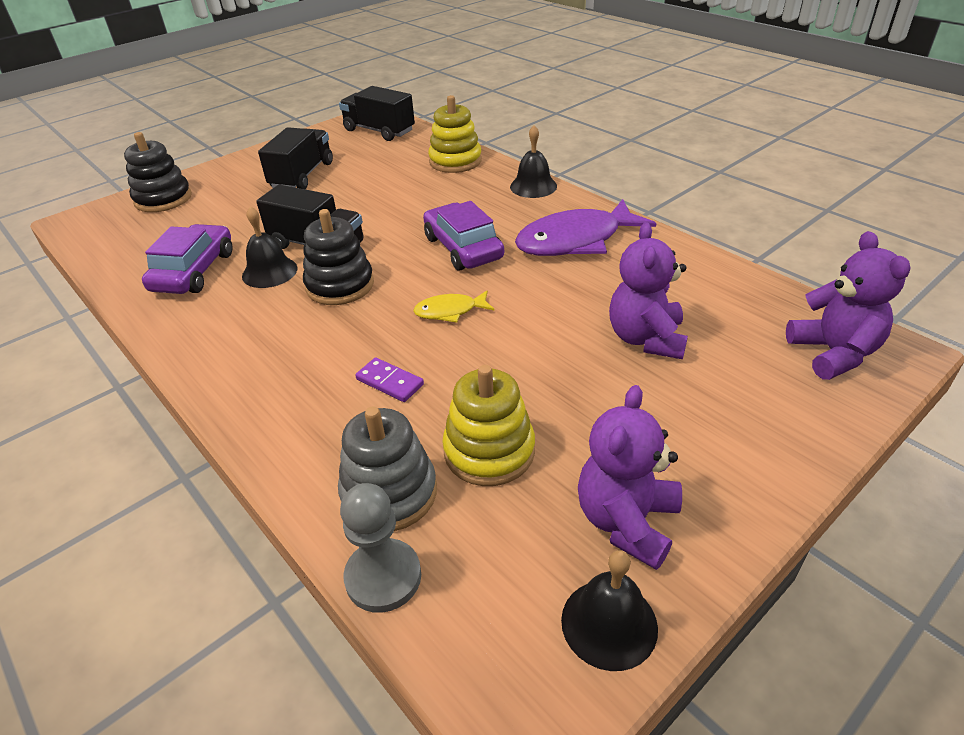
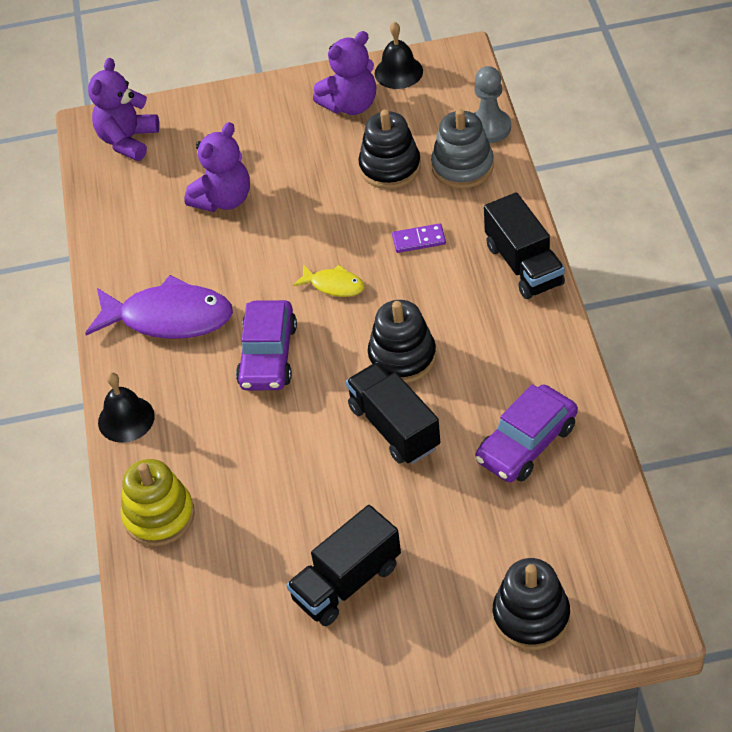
camera: 145 degrees left, 10 degrees up
(269, 272) = (456, 407): black bell -> none
(379, 131) = (189, 656): black truck -> black truck (524, 265)
(389, 382) = (419, 240): purple domino -> purple domino turned 75 degrees counterclockwise
(489, 451) = (390, 167): yellow stacking toy -> black stacking toy

